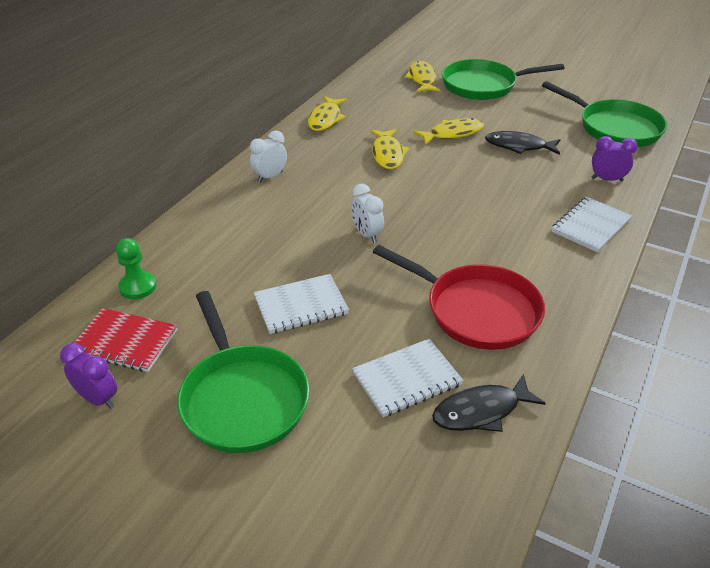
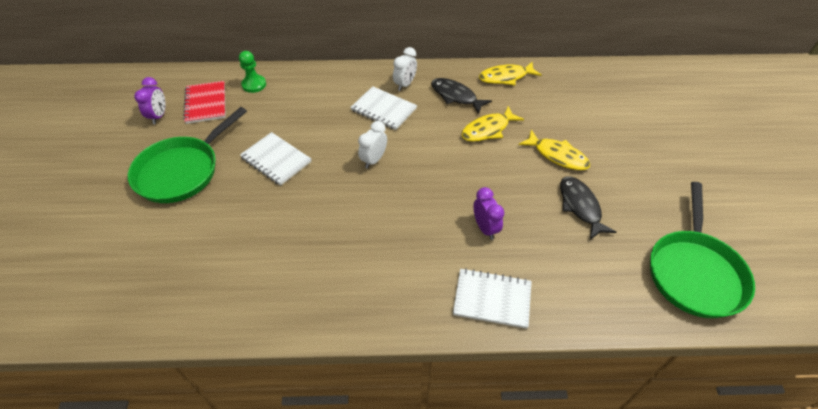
camera: 60 degrees right, 10 degrees up
(270, 177) = (405, 84): white clock -> white clock turned 105 degrees clockwise
(407, 379) = (231, 241): white notebook -> white notebook (383, 109)
(422, 79) = (630, 103): yellow fish -> none
(476, 310) = (323, 255): red pan -> none
(481, 411) = (218, 294): black fish -> black fish (456, 96)
(483, 85) = (665, 146): green pan -> none
(607, 179) = (583, 291): purple clock -> purple clock (485, 228)

